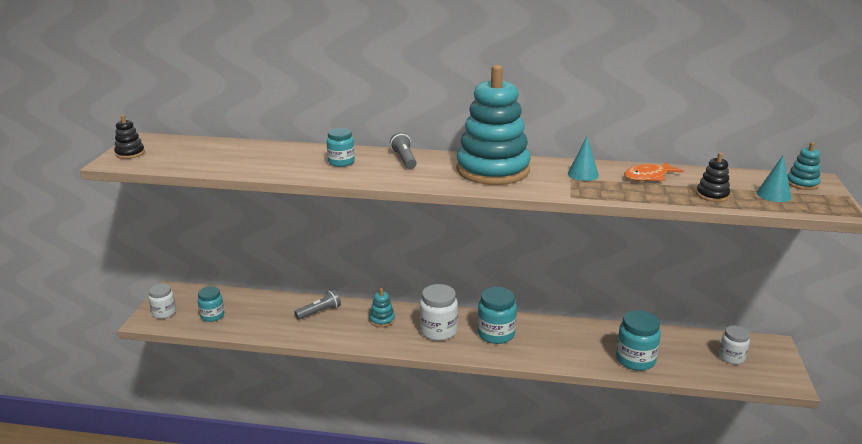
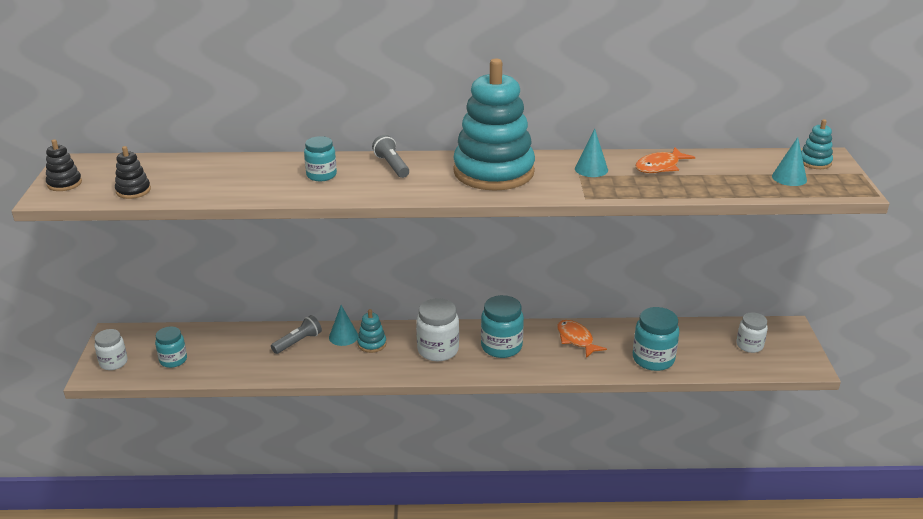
camera: 10 degrees left, 5 degrees up
(359, 311) = (343, 336): none -> turquoise cone
(566, 335) = (576, 339): none -> orange fish
(712, 195) = (729, 183): black stacking toy -> black stacking toy (133, 191)

